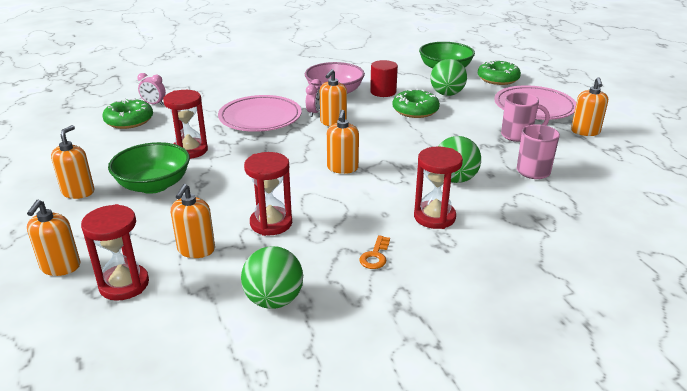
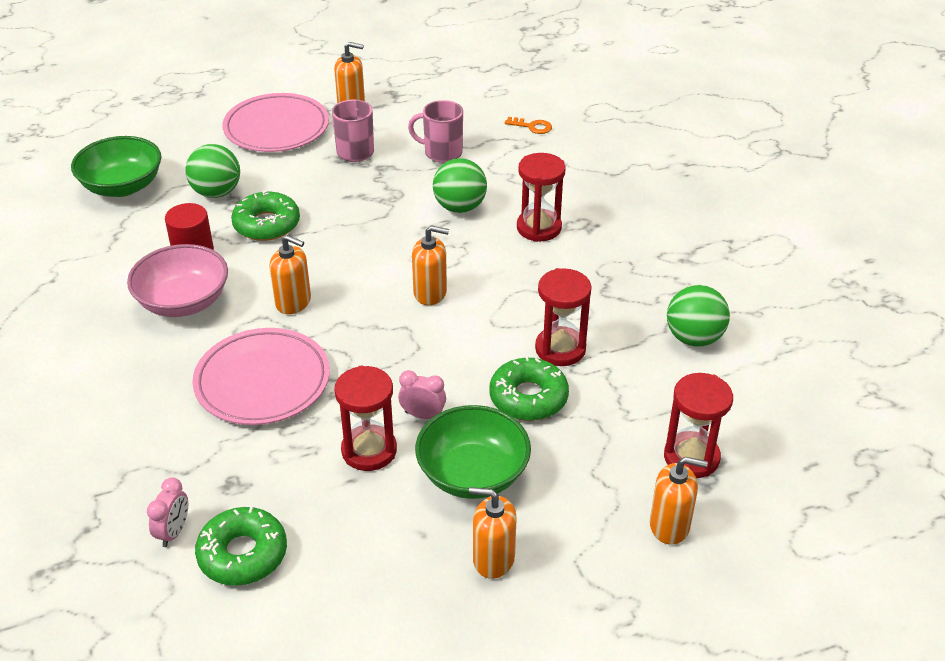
camera: 90 degrees left, 10 degrees up
(196, 250) = (619, 407): orange soap dispenser -> none
(314, 113) = (255, 322): pink clock -> pink clock (423, 415)
(375, 256) = (612, 271): orange key -> orange key (532, 126)
(498, 79) = (174, 143): green donut -> green donut (528, 397)

